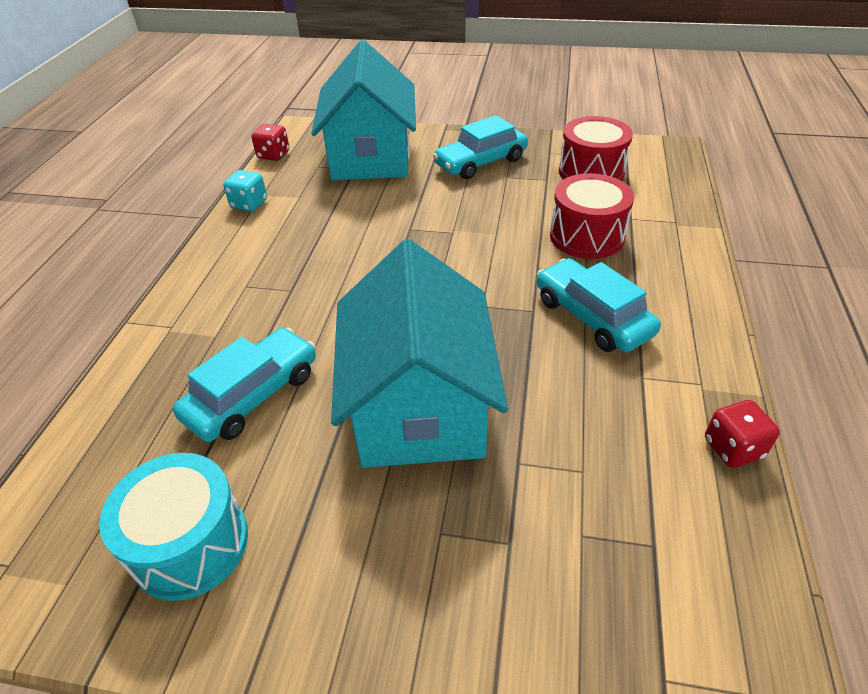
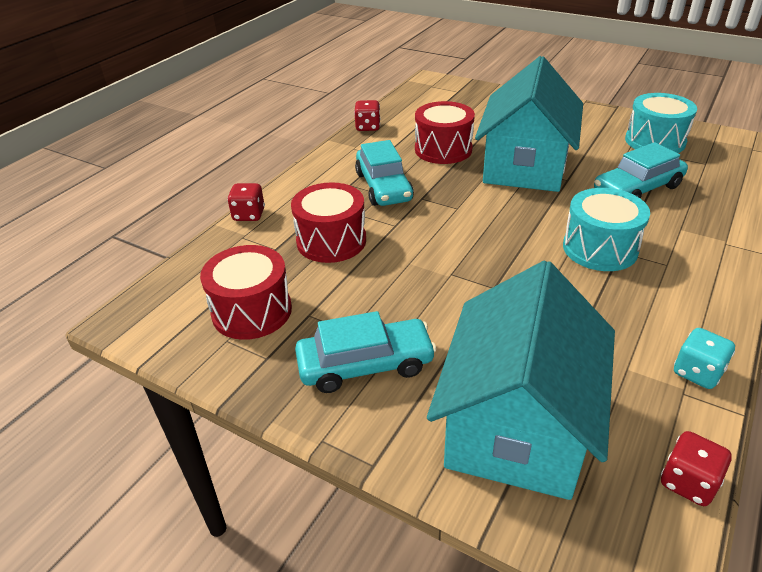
camera: 160 degrees left, 5 degrees down
(312, 288) = (600, 248): none -> turquoise drum
(561, 416) = (443, 149): none -> red drum
(701, 244) = (249, 215): none -> red dice

